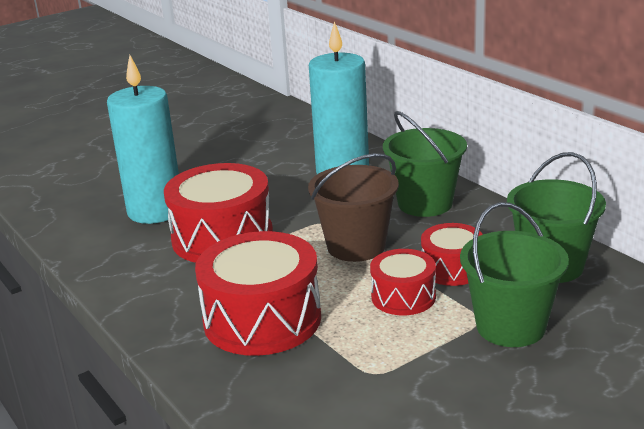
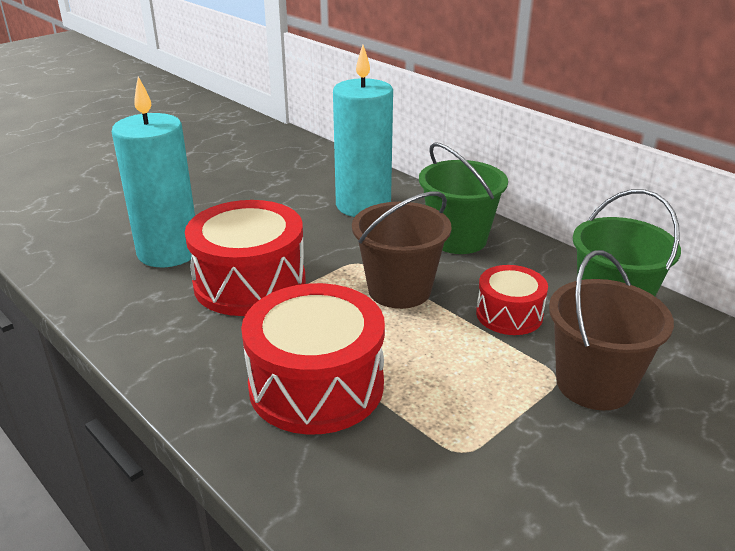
camera: 10 degrees left, 5 degrees up
(403, 297) = (467, 350): red drum -> none
(510, 326) = (594, 384): green bucket -> brown bucket

